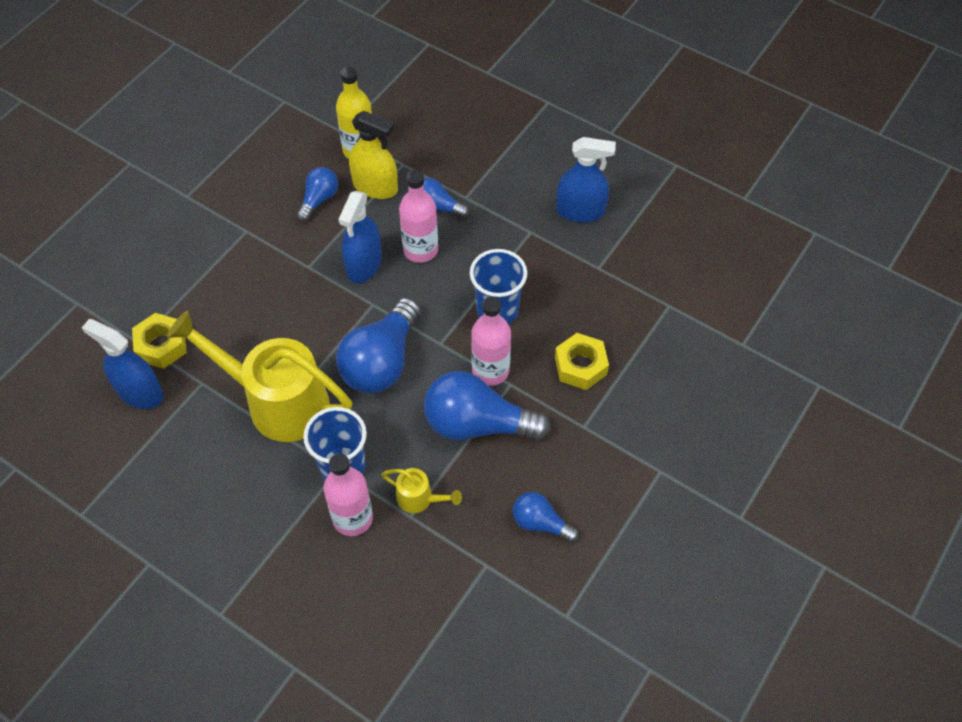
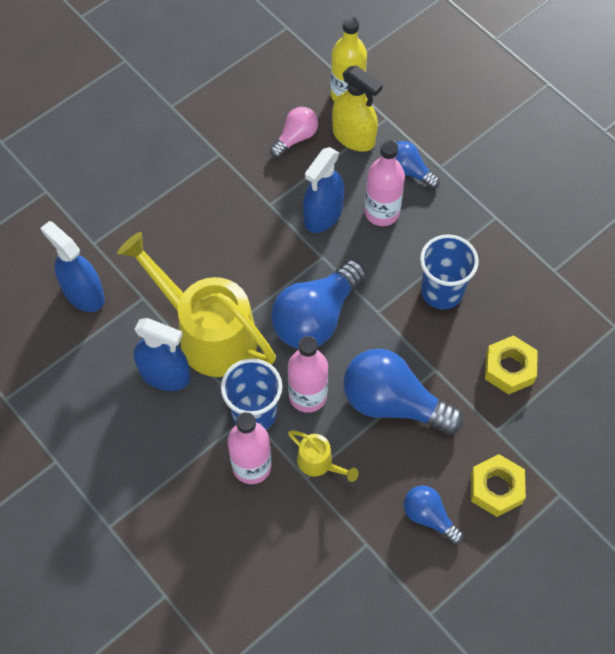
camera: 15 degrees right, 5 degrees up
(161, 345) = (114, 252): yellow nut -> yellow nut (496, 488)
(319, 200) = (295, 138): blue light bulb -> pink light bulb
(490, 370) = (419, 352): pink bottle -> pink bottle (307, 396)
(580, 211) = (551, 207): blue spray bottle -> blue spray bottle (165, 374)

